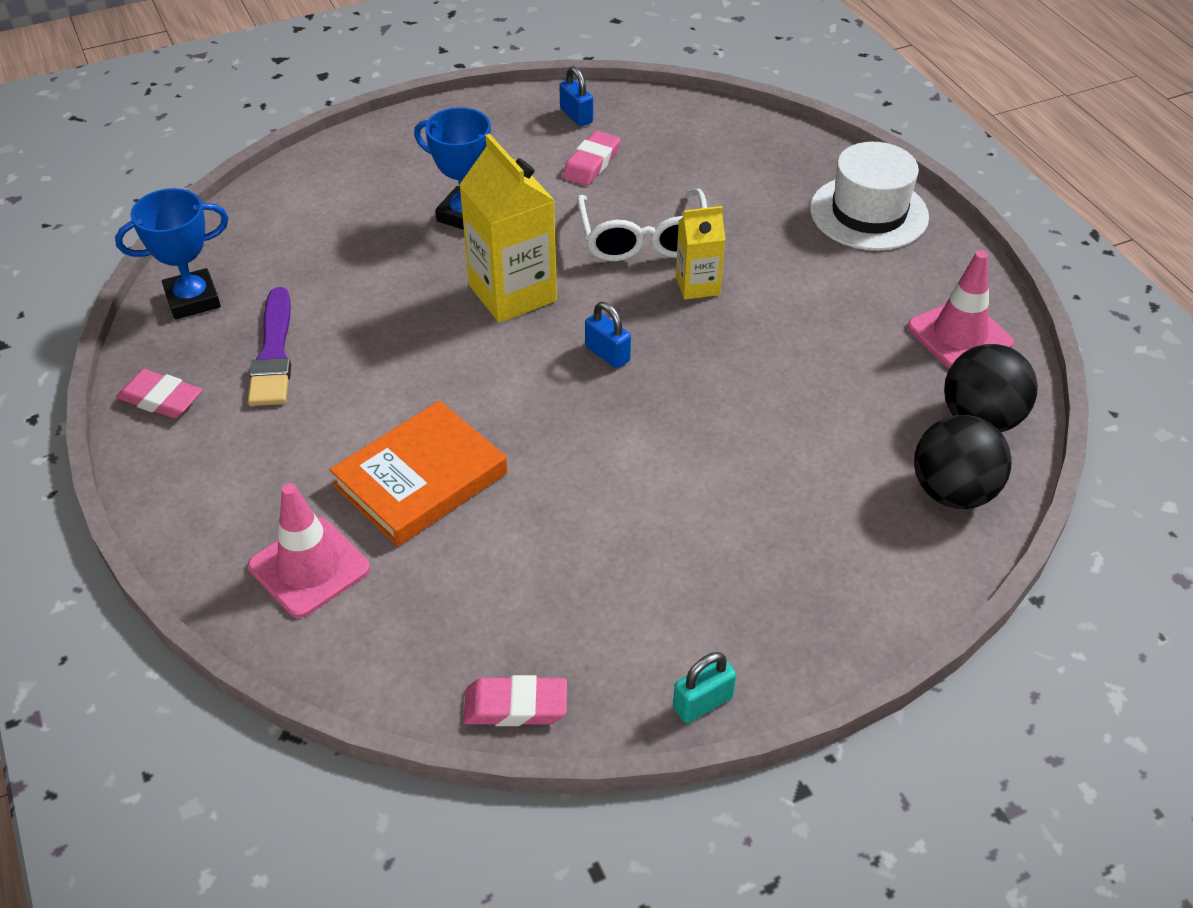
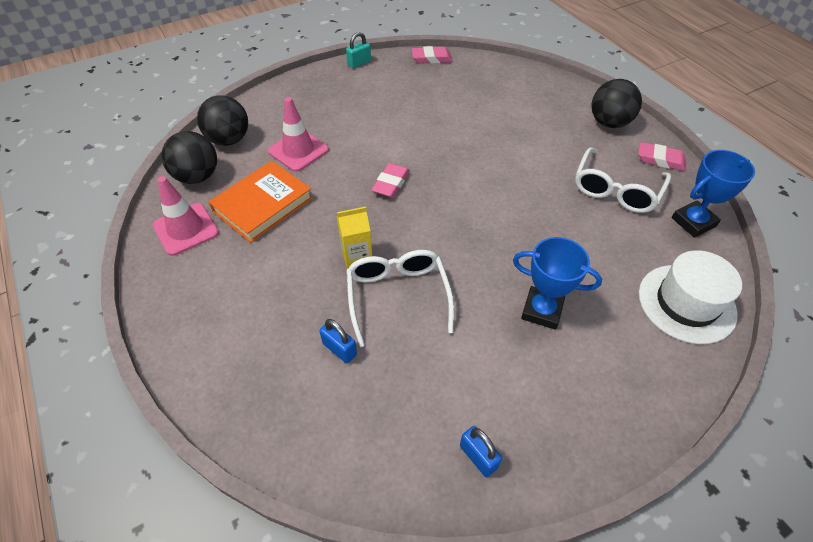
camera: 175 degrees right, 5 degrees up
(198, 482) = (609, 123): none -> black ball
(273, 353) = (616, 189): purple brush -> white glasses
(309, 567) = (534, 94): pink traffic cone -> pink traffic cone (298, 150)
(420, 479) = (500, 130): orange book -> orange book (263, 205)
(512, 293) = (484, 241): yellow carton -> none
(591, 163) = (451, 382): pink eraser -> pink eraser (391, 183)
(607, 354) = (414, 202): blue padlock -> blue padlock (339, 349)
(869, 213) = (212, 337): white hat -> white hat (686, 303)

